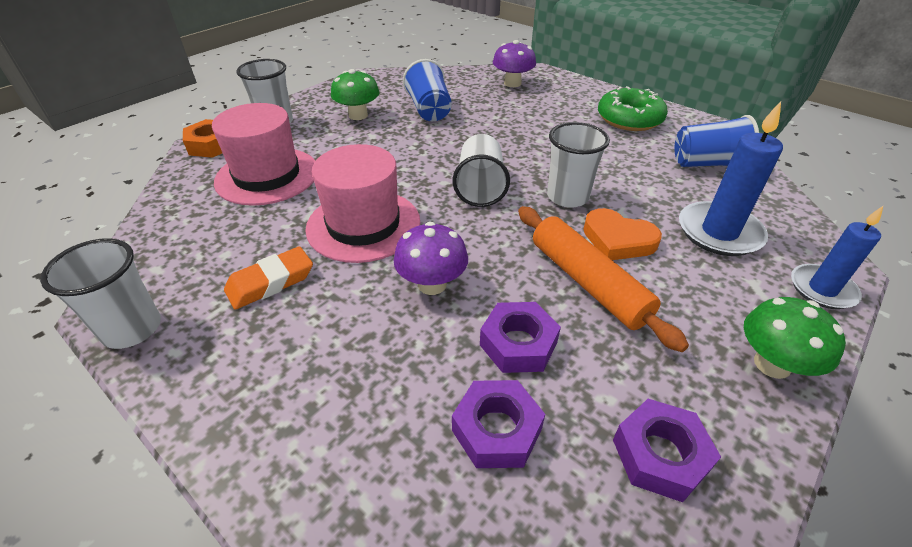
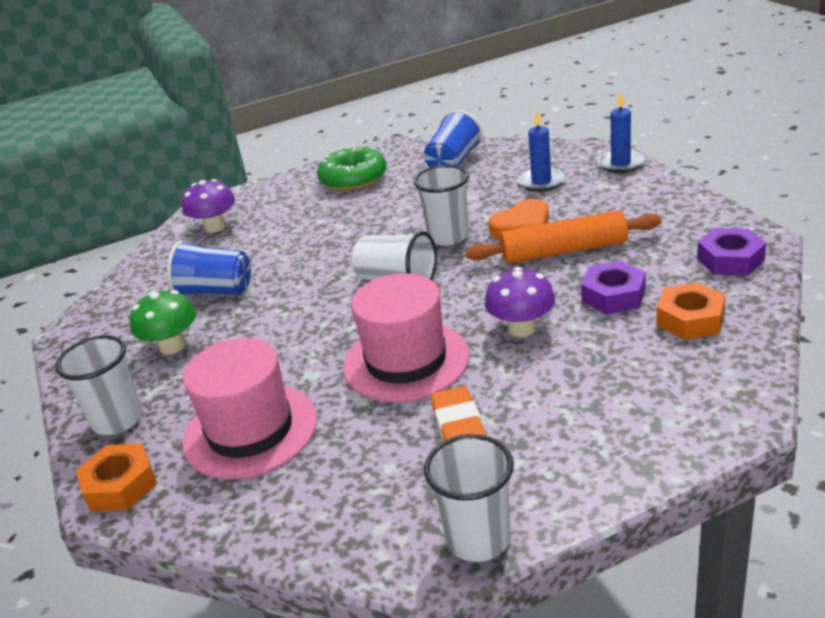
camera: 60 degrees left, 10 degrees down
(497, 430) = (690, 319): purple nut -> orange nut
(719, 232) = (541, 182): blue candle -> blue candle, size x0.67
(772, 364) = (675, 201): green mushroom -> none

